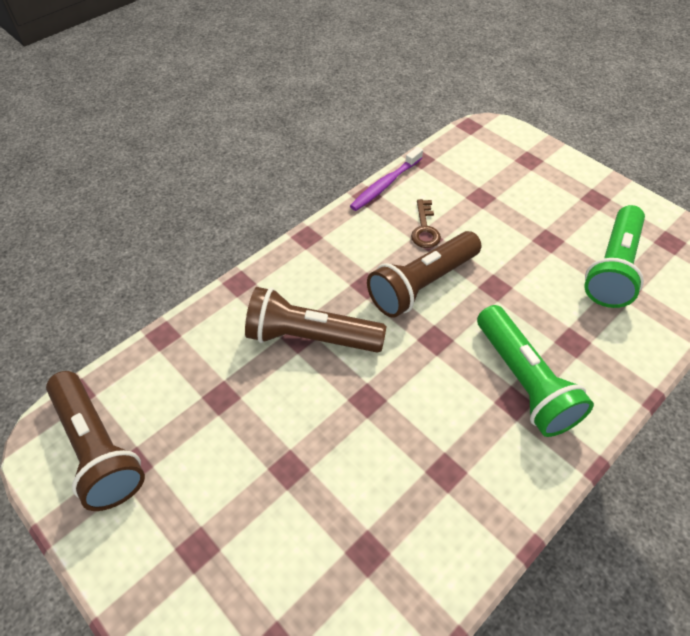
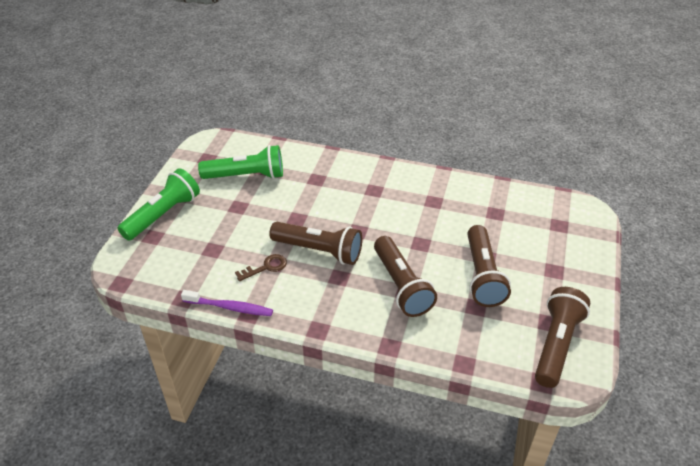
camera: 120 degrees left, 10 degrees down
(260, 439) = (482, 275): none -> brown flashlight
(523, 381) = (358, 190): green flashlight -> green flashlight (163, 215)

